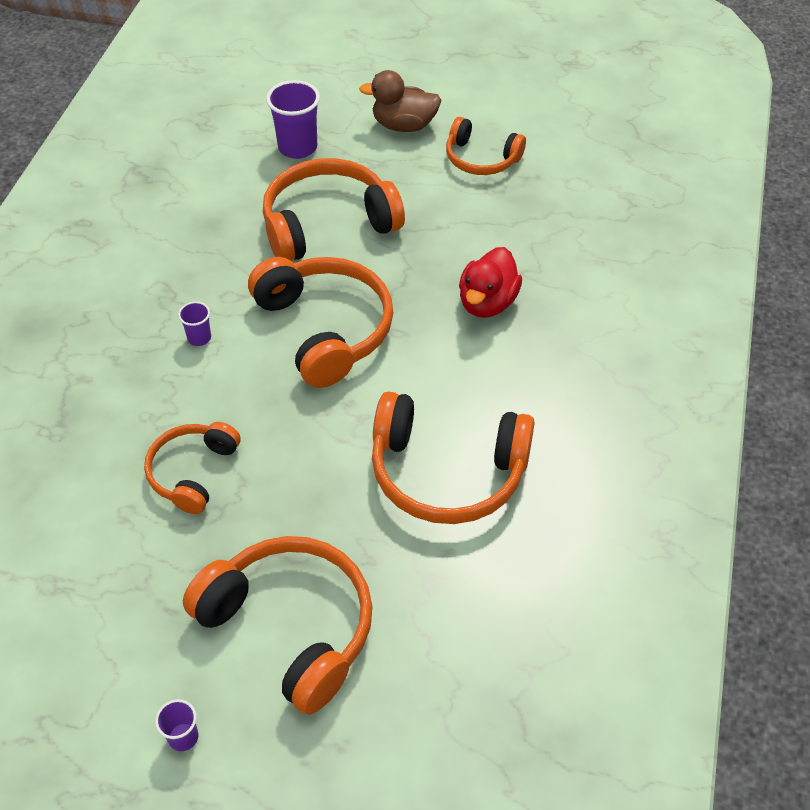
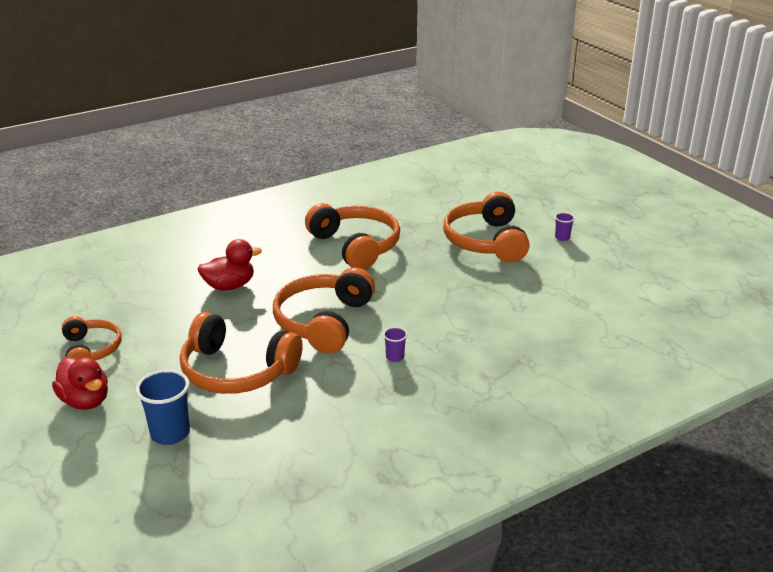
camera: 135 degrees left, 20 degrees down
(192, 472) = (469, 305): orange headphones -> none
(297, 147) = (170, 433): purple cup -> blue cup
(404, 125) = (85, 401): brown duck -> red duck

